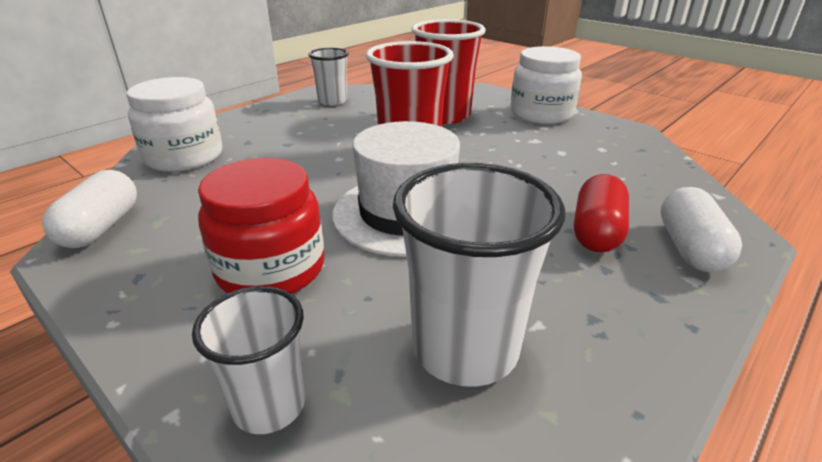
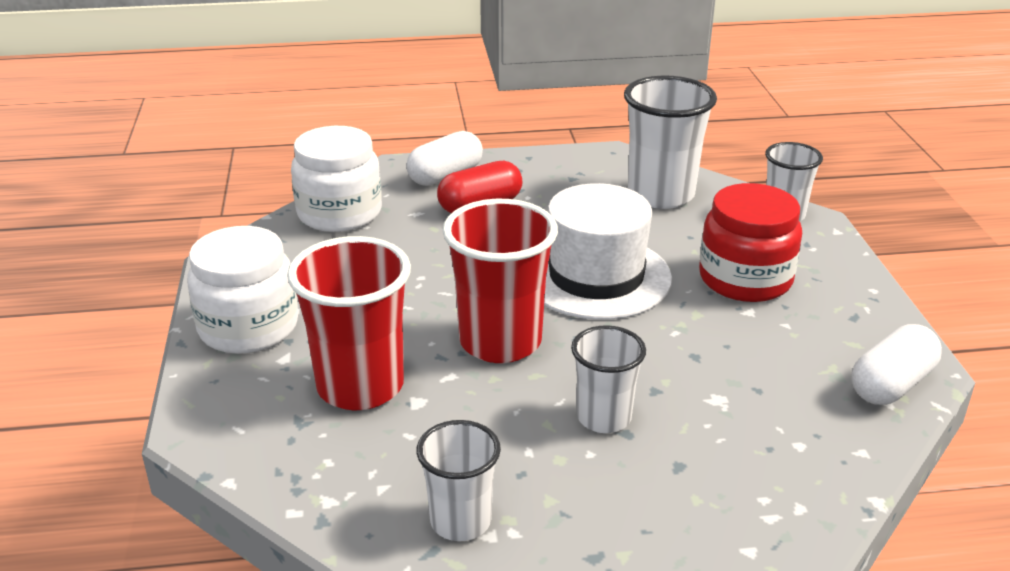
camera: 140 degrees left, 0 degrees up
(184, 157) = (781, 471): white jar -> white jar (339, 213)
(306, 144) = (604, 418): none -> white cup

